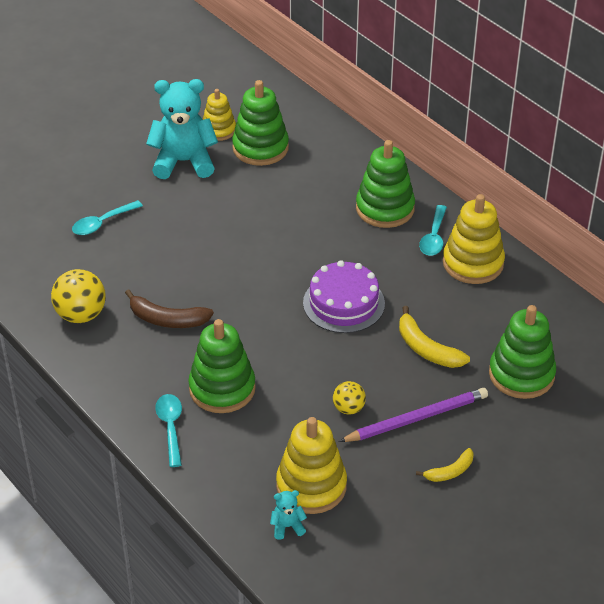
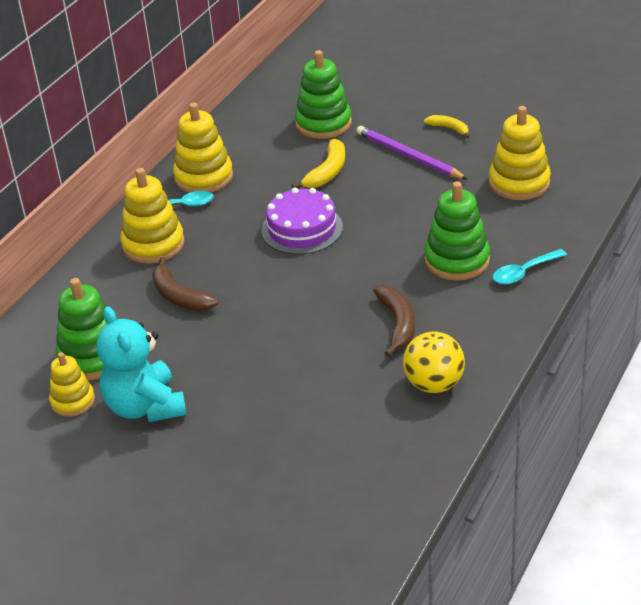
camera: 110 degrees left, 5 degrees down
(102, 223) = (287, 429): turquoise spoon -> none
(287, 526) = (567, 181): turquoise teddy bear -> none
(301, 207) = (179, 296): none -> brown banana
(348, 408) = (424, 190): yellow ball -> none
(385, 208) = (153, 244): green stacking toy -> yellow stacking toy

